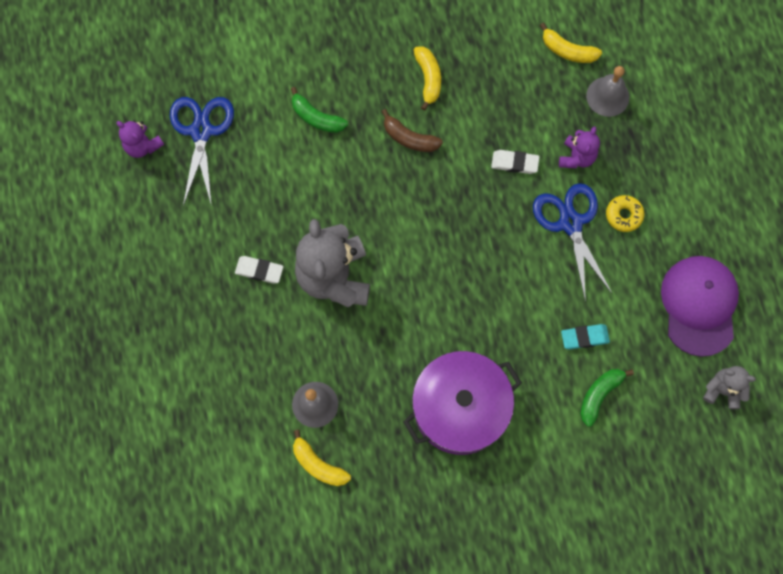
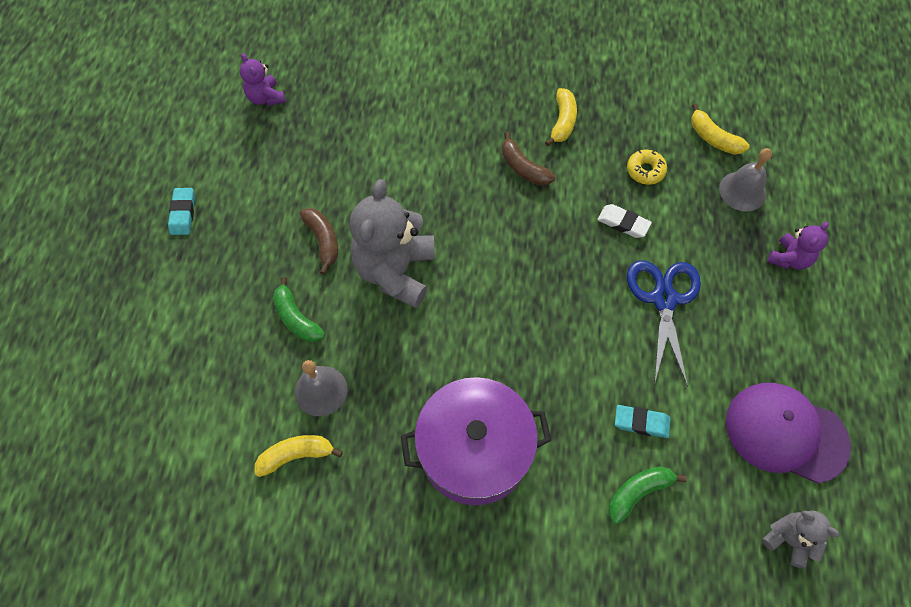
camera: 20 degrees right, 10 degrees down
(120, 288) = (183, 213): none -> turquoise eraser
(201, 131) = (325, 102): blue scissors -> none
(259, 271) = (323, 241): white eraser -> brown banana
(316, 117) = (439, 123): green banana -> green banana (296, 318)
(318, 464) = (296, 455): yellow banana -> yellow banana turned 105 degrees clockwise
(576, 157) = (691, 237): purple teddy bear -> purple teddy bear (789, 258)
(623, 215) = (725, 310): yellow donut -> yellow donut (645, 170)
(699, 305) = (785, 433): purple cap -> purple cap turned 90 degrees counterclockwise

